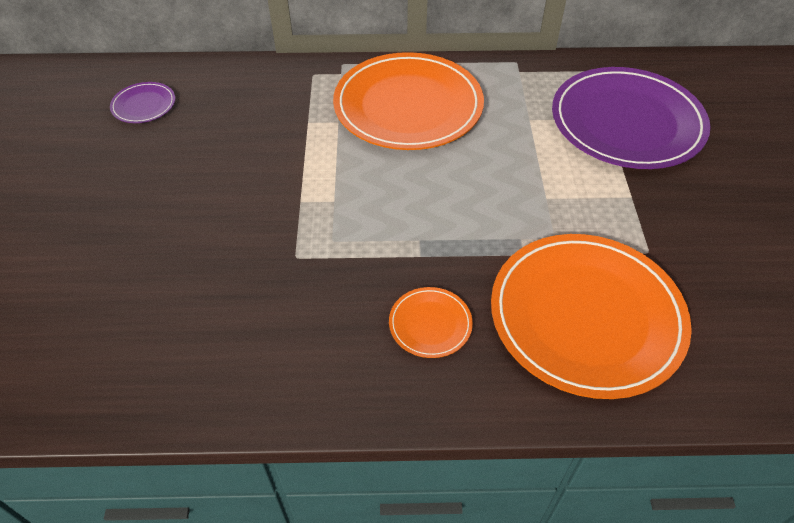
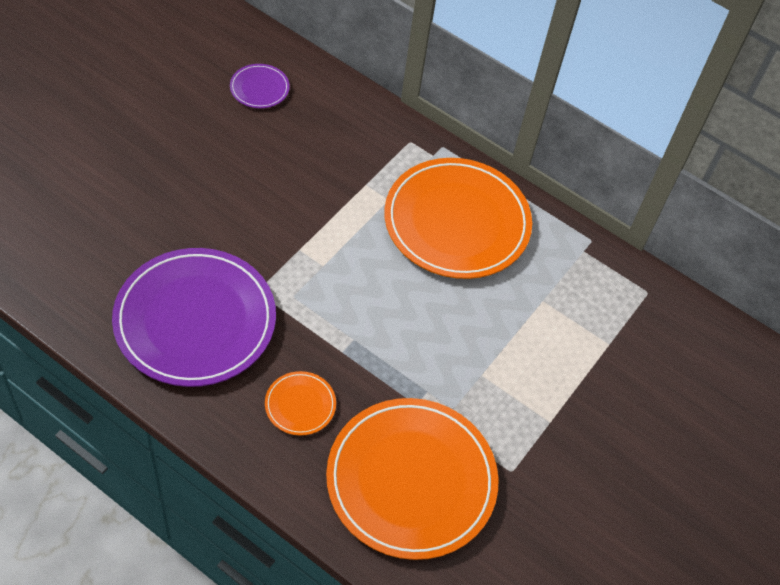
camera: 30 degrees right, 5 degrees up
(627, 122) = (622, 359): purple plate -> purple plate (195, 320)

